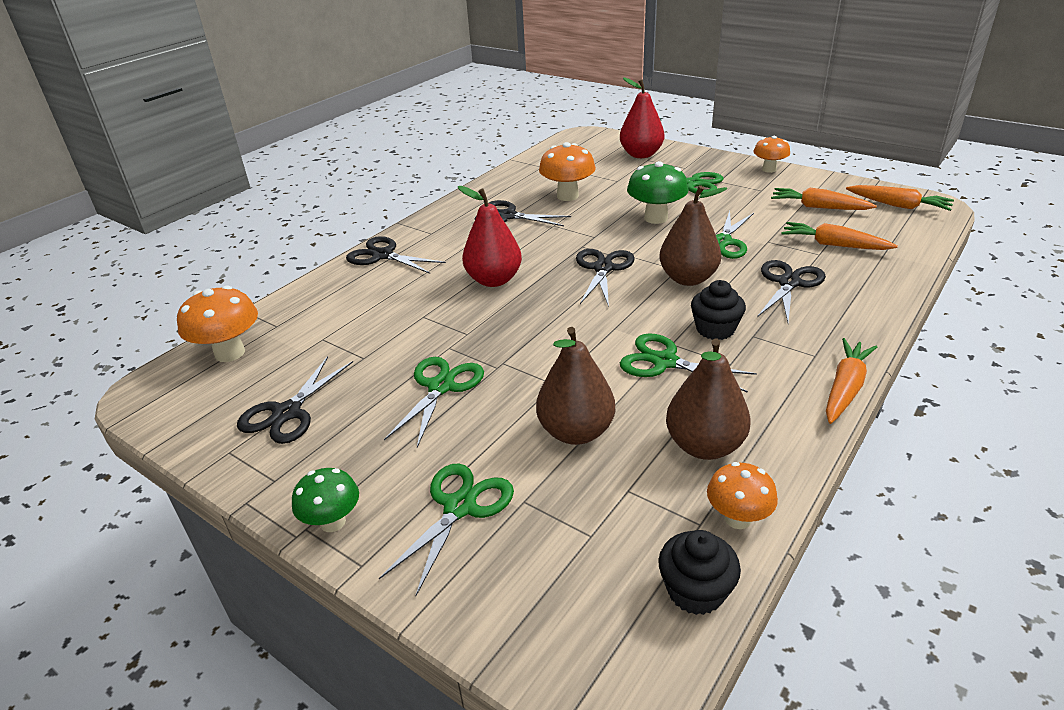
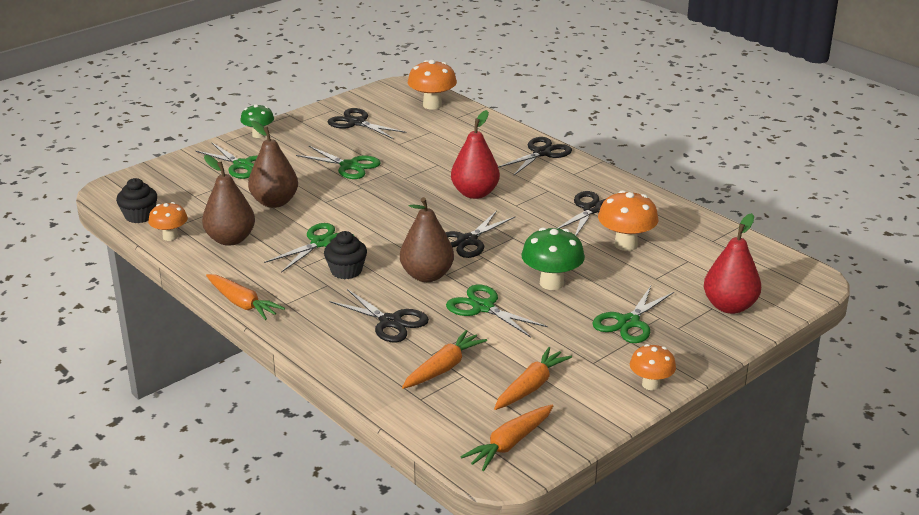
camera: 100 degrees right, 5 degrees down
(603, 268) = (467, 241): black scissors -> black scissors turned 105 degrees clockwise

